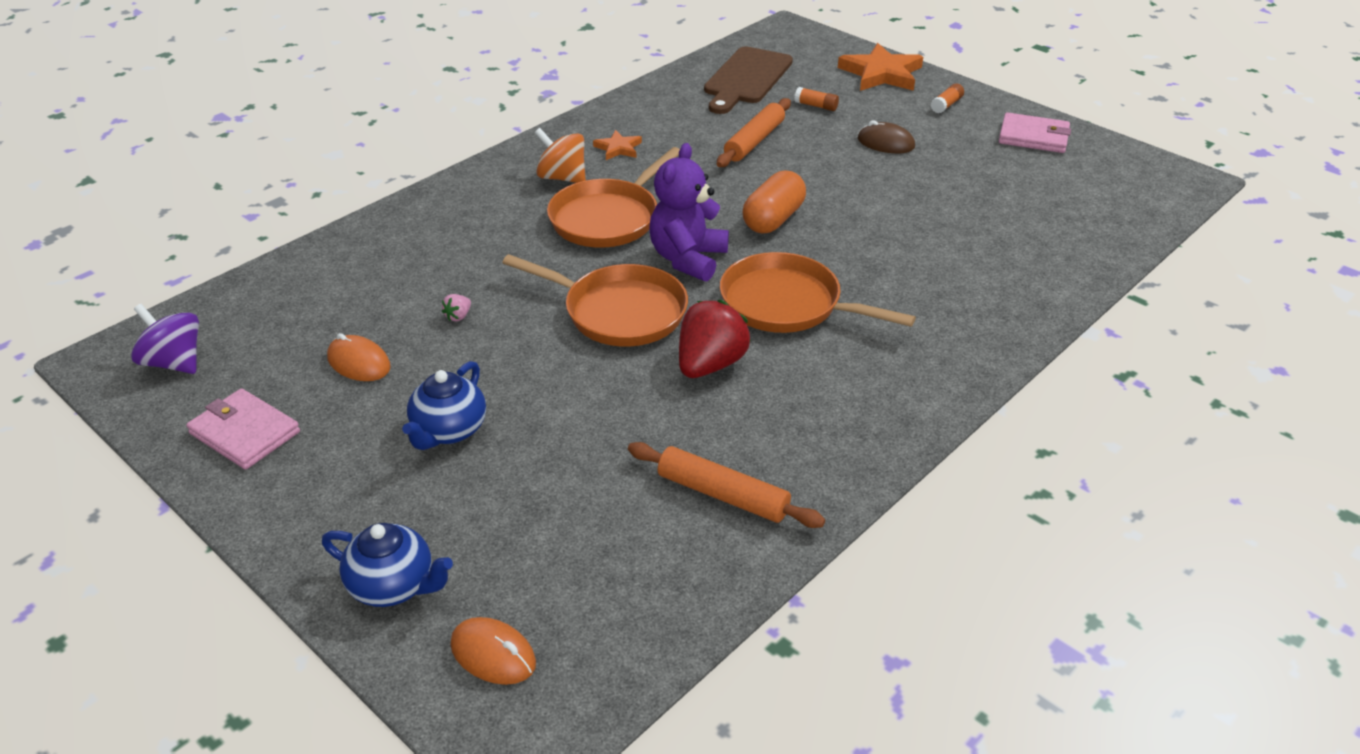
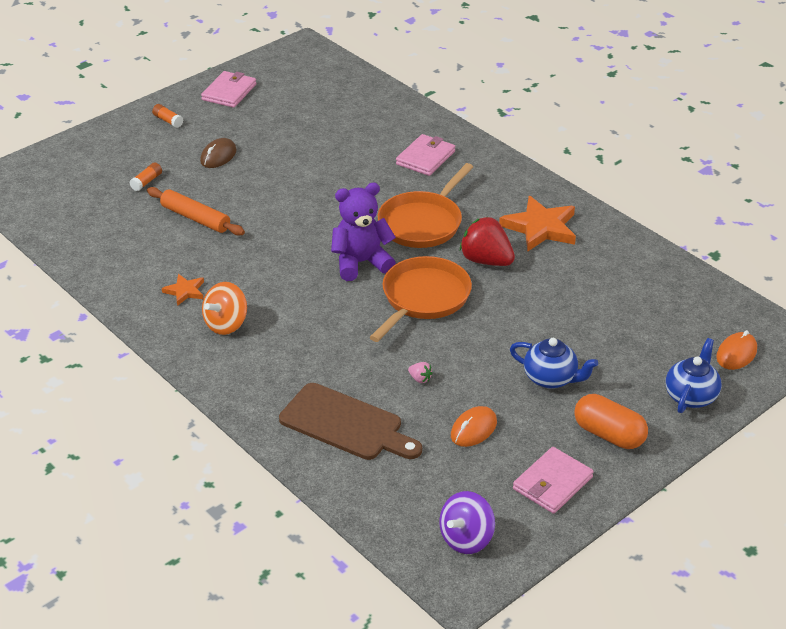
camera: 85 degrees left, 0 degrees up
(608, 218) = (296, 300): orange pan -> none
(688, 259) = (361, 263): purple teddy bear -> purple teddy bear turned 135 degrees clockwise
(722, 495) = (608, 264): orange rolling pin -> none
(746, 79) = (82, 213): brown cutting board -> brown cutting board (346, 424)
(773, 219) = (315, 219): orange capsule -> orange capsule (609, 434)
(881, 74) = (102, 143): orange star -> orange star (540, 228)
(950, 299) = (425, 158): none -> pink wallet

